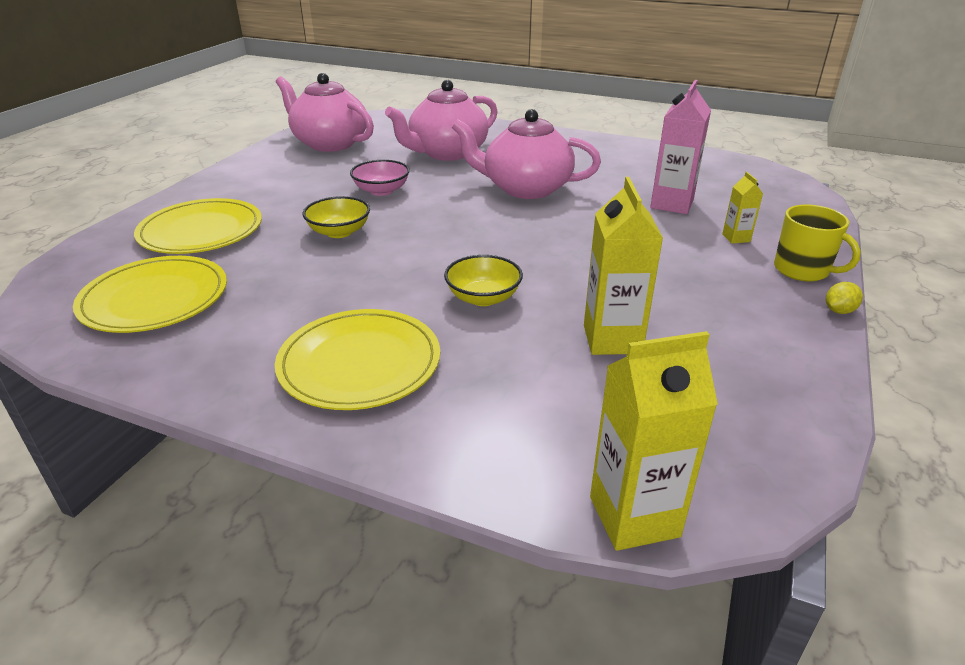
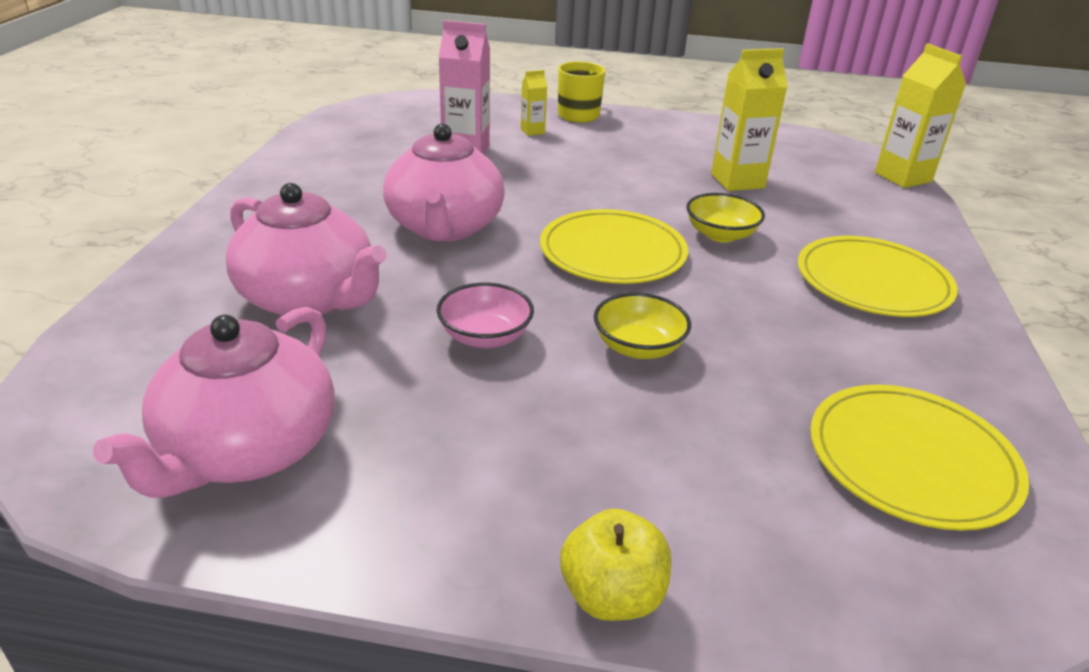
camera: 105 degrees left, 0 degrees up
(176, 199) = (612, 595): none -> yellow apple
(201, 231) = (715, 493): yellow plate -> yellow plate (612, 252)
(839, 311) = (635, 111): yellow lemon -> none

